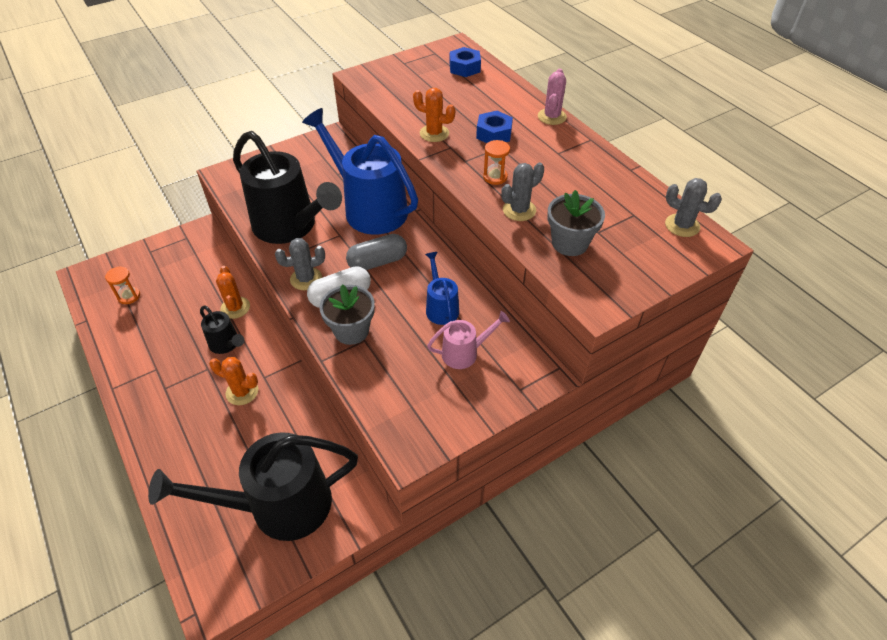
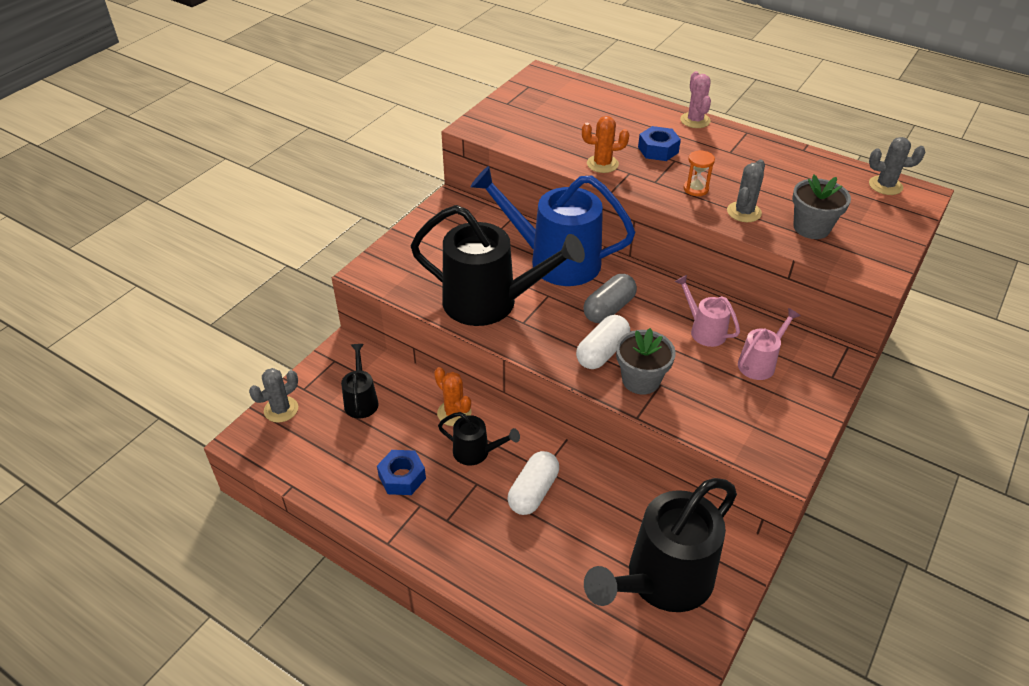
camera: 25 degrees left, 5 degrees down
(129, 296) = (321, 443): orange hourglass -> none
(180, 274) = (361, 400): none -> black watering can
(242, 392) = (533, 492): orange cactus -> white capsule
(306, 279) = (553, 347): grey cactus -> grey cactus (281, 409)
(441, 307) = (704, 330): blue watering can -> pink watering can
(464, 68) = (572, 94): blue nut -> blue nut (402, 477)

